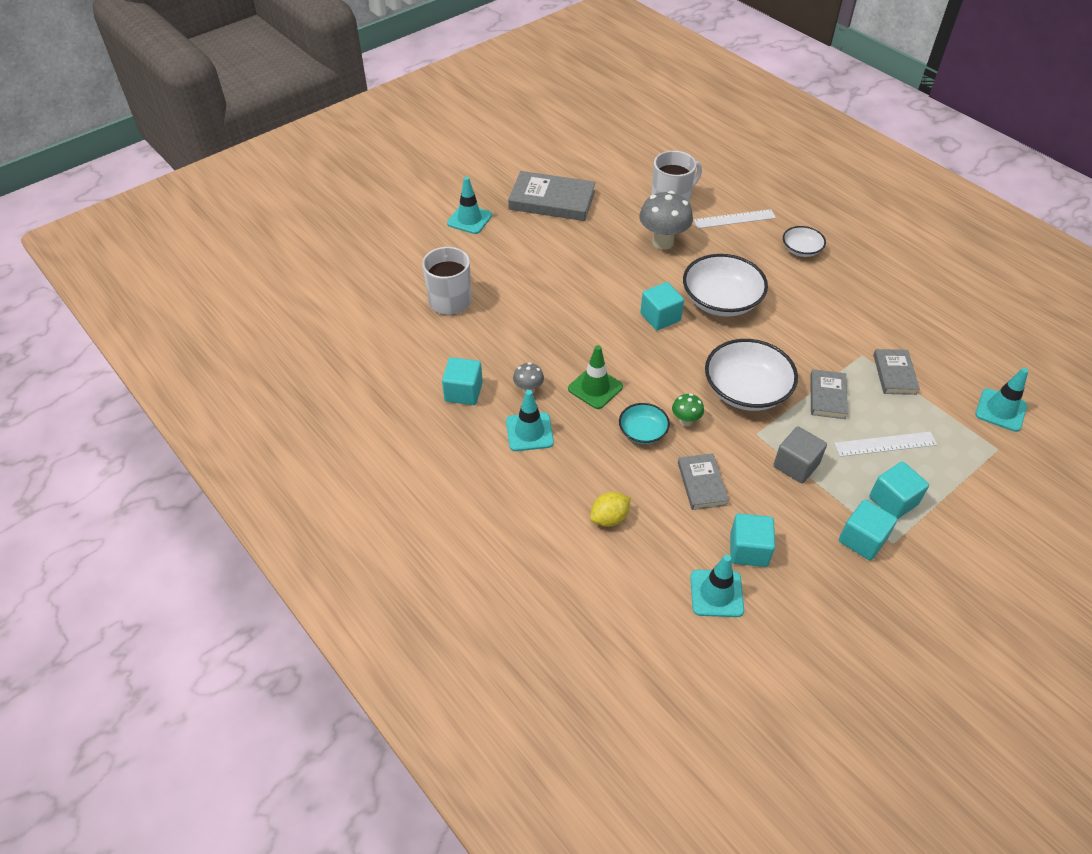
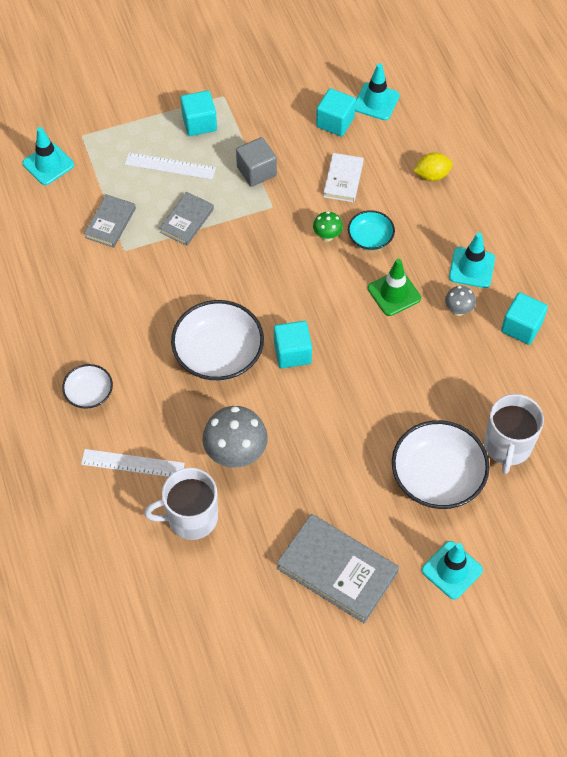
camera: 160 degrees left, 10 degrees up
(701, 484) = (343, 180): grey book -> white book
(746, 390) = (255, 248): white bowl -> white bowl (437, 476)
(862, 540) = (244, 104): turquoise cube -> none

